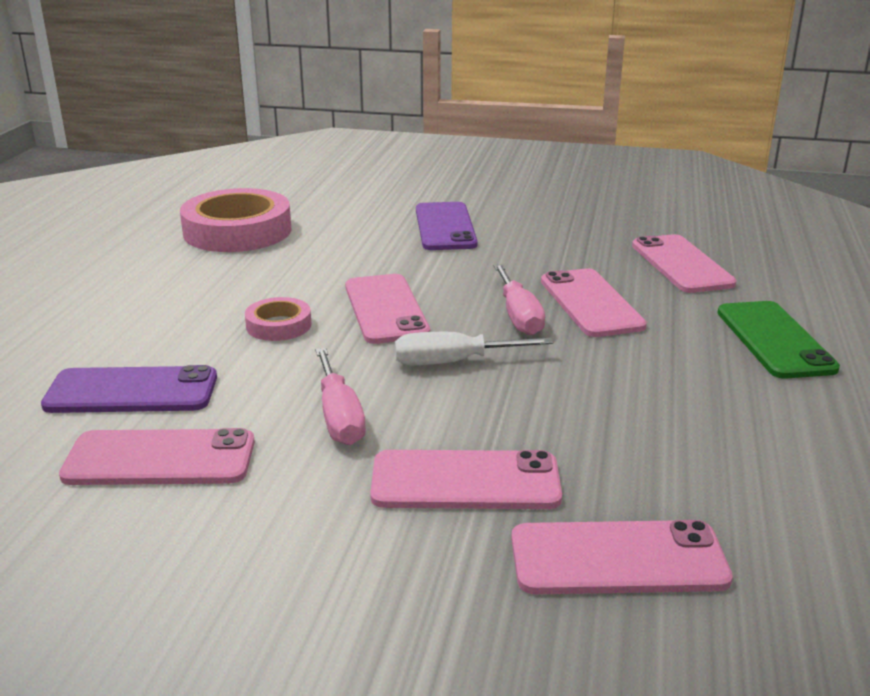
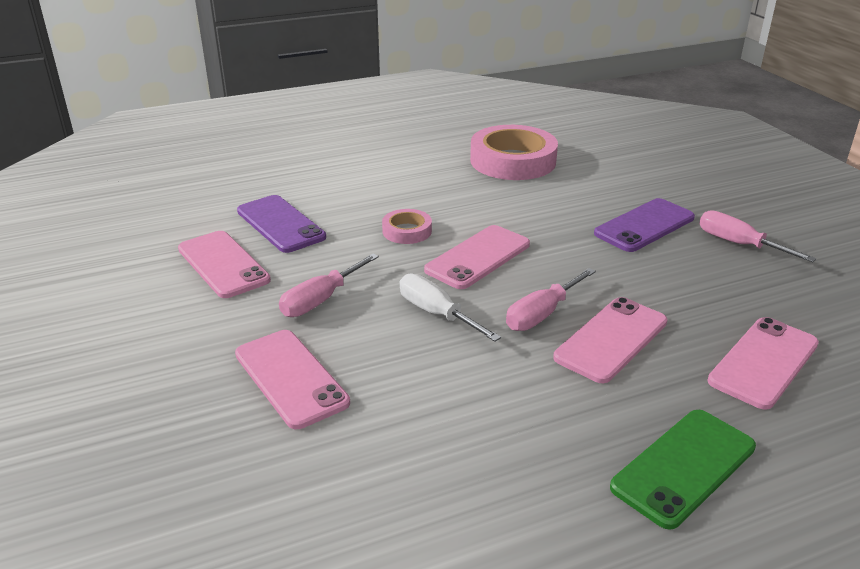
camera: 55 degrees right, 5 degrees up
(523, 209) = (738, 244): none -> pink screwdriver
(618, 559) = (252, 479): pink phone -> none

